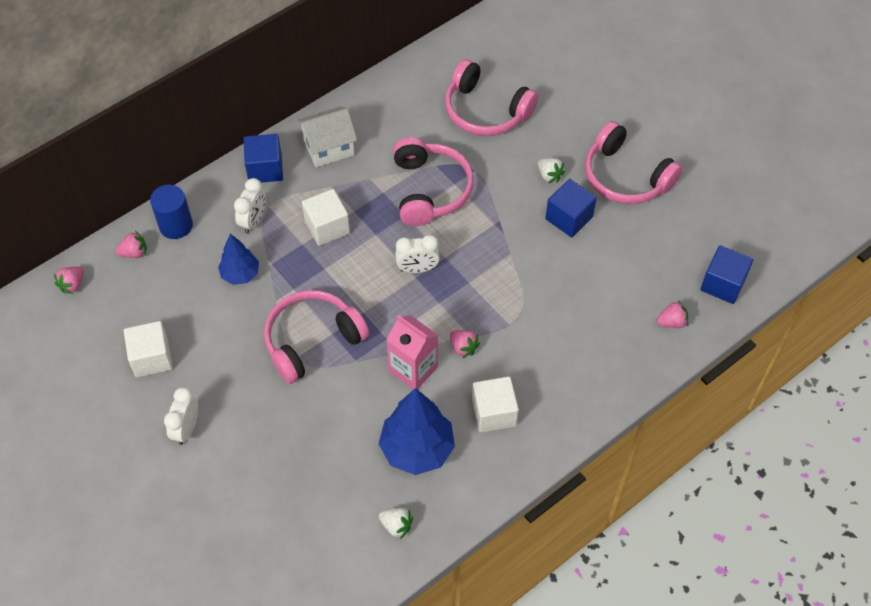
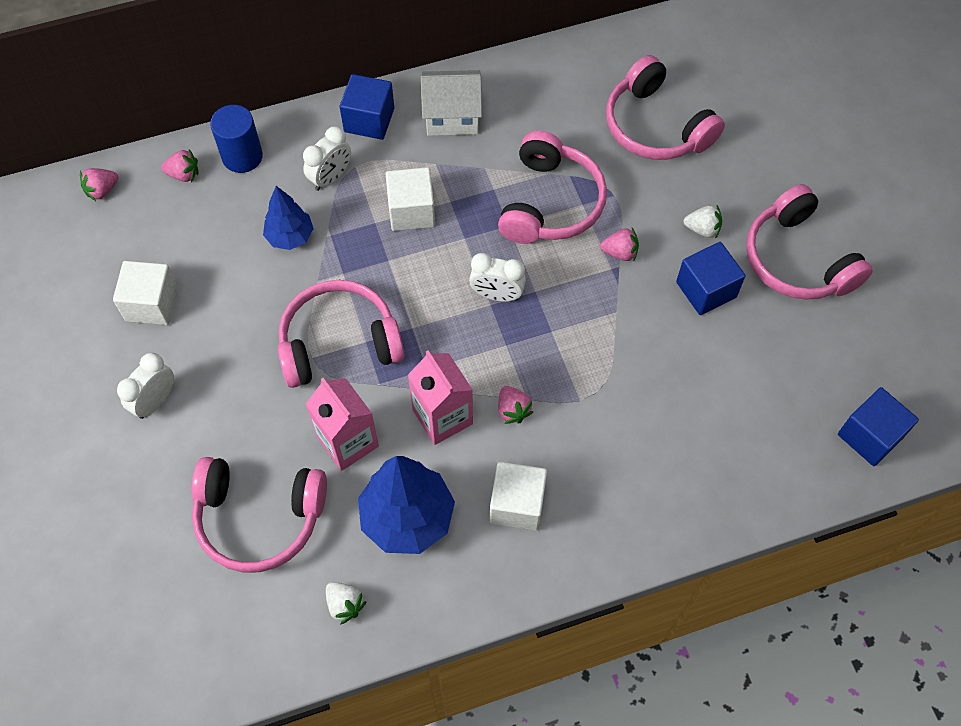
camera: 20 degrees right, 5 degrees up
(305, 486) = (259, 518): none -> pink headphones
(349, 410) = (348, 442): none -> pink carton
(549, 175) = (702, 229): white strawberry -> white strawberry turned 60 degrees counterclockwise
(671, 322) = (784, 464): pink strawberry -> pink strawberry (620, 252)

